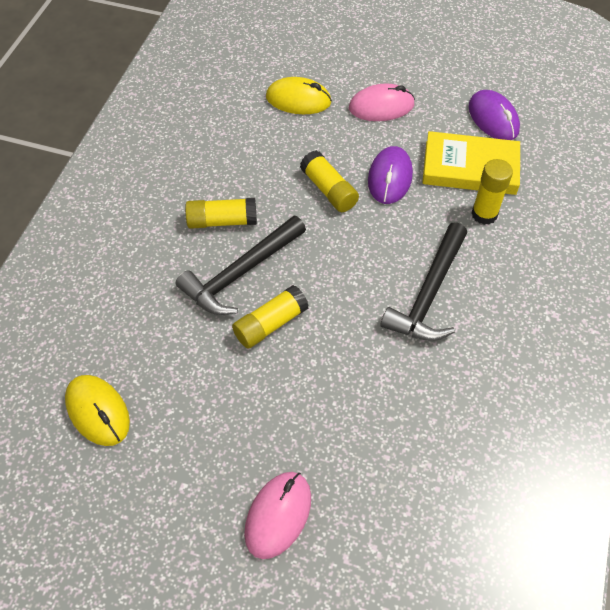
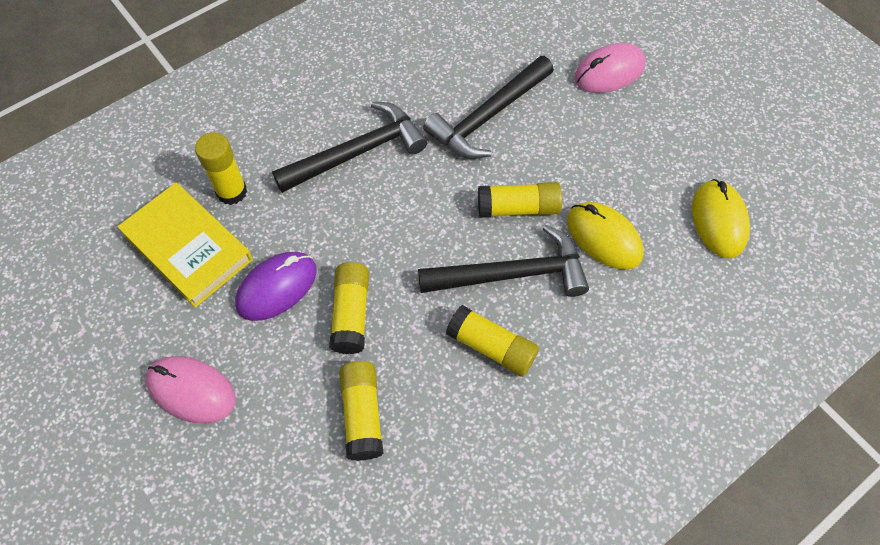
camera: 145 degrees left, 5 degrees up
(274, 146) = (362, 414): none -> yellow glue stick
(298, 100) = (275, 472): yellow mouse -> yellow mouse (604, 237)
(354, 390) = (488, 117): none -> black hammer
(493, 118) = (96, 290): purple mouse -> none

